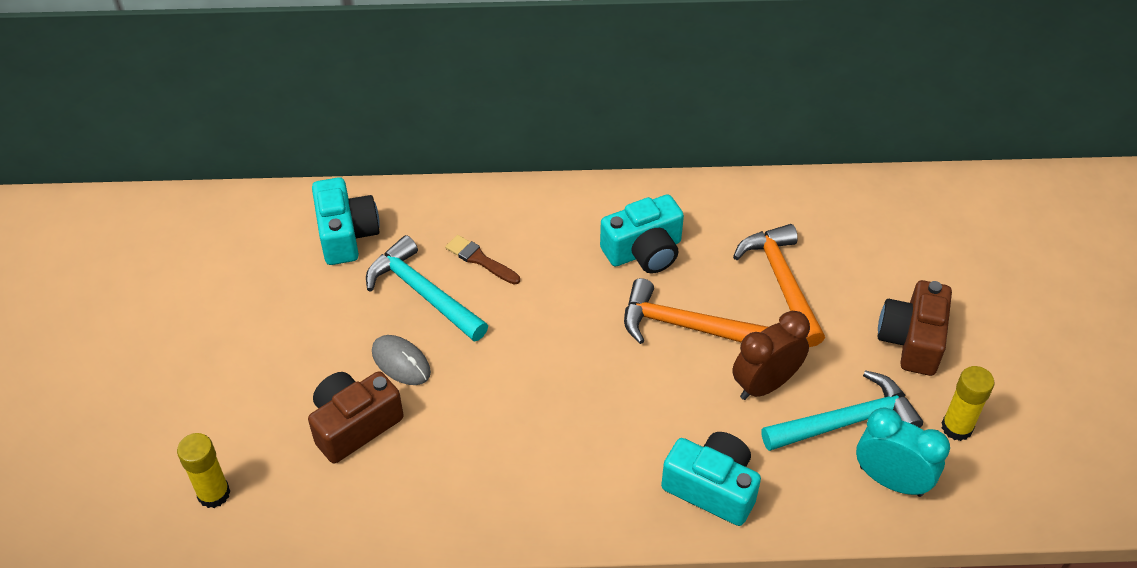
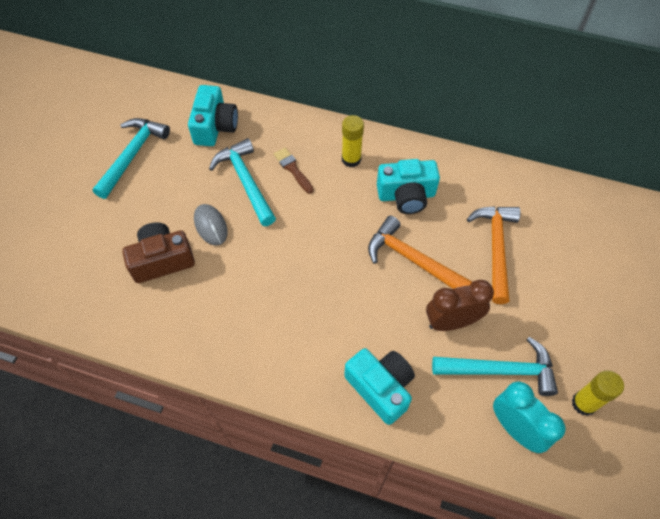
camera: 20 degrees right, 10 degrees up
(214, 494) = (56, 279): yellow glue stick -> yellow glue stick (351, 159)
(245, 304) = (132, 155): none -> turquoise hammer
(912, 340) = (576, 323): brown camera -> none

